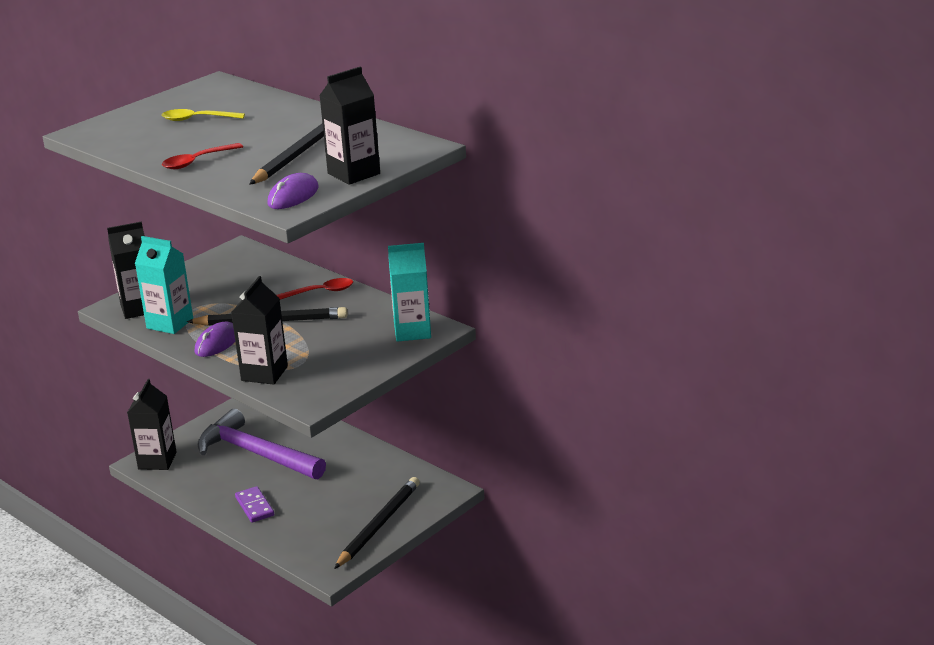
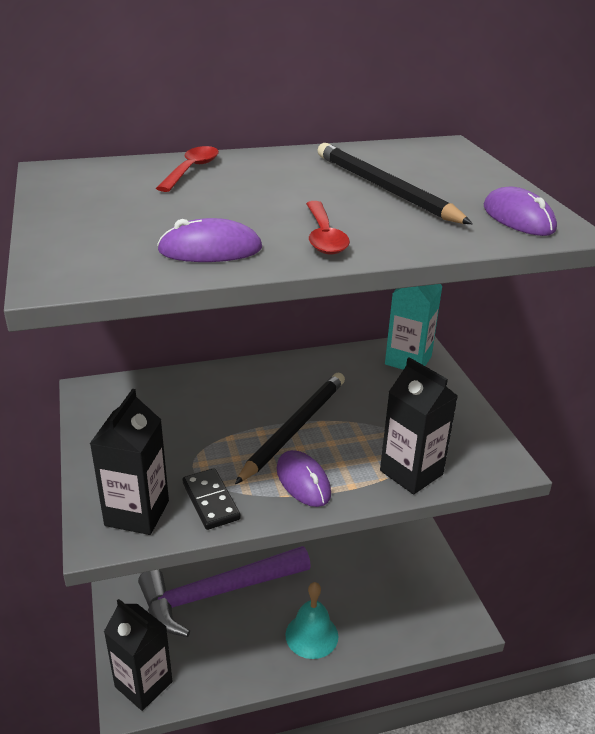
camera: 60 degrees left, 5 degrees up
(147, 146) = (210, 250): none -> purple mouse
(170, 323) = (210, 501): turquoise carton -> black domino
(197, 119) = (168, 205): yellow spoon -> none
(254, 506) = (311, 635): purple domino -> turquoise bell
(321, 292) = (266, 378): red spoon -> red spoon (191, 170)
(354, 174) = (483, 182): black carton -> none
(379, 525) = (416, 560): black pencil -> none

